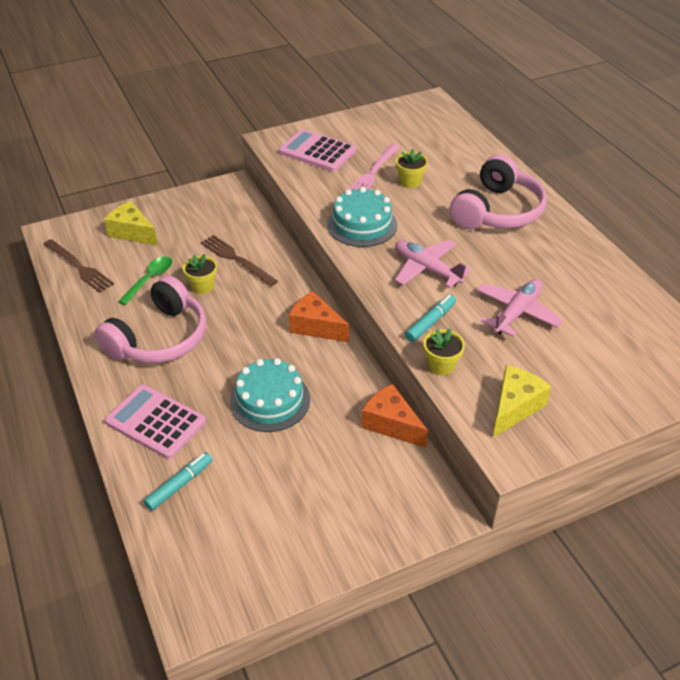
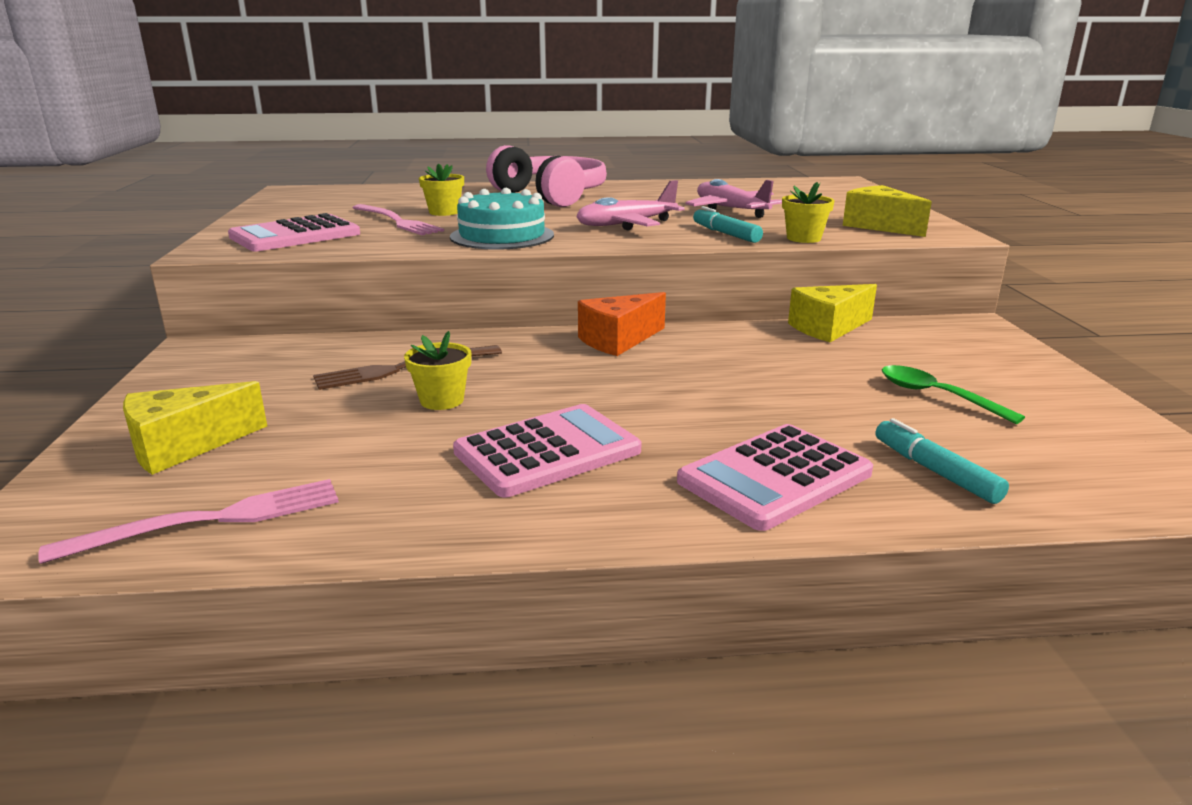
camera: 70 degrees left, 20 degrees down
(79, 267) = (210, 520): brown fork -> pink fork
(150, 279) = (363, 443): green spoon -> green spoon (936, 396)
(159, 338) = (547, 451): pink headphones -> pink calculator
(270, 400) = (758, 385): turquoise cake -> none
(391, 424) = (828, 328): orange cheese -> yellow cheese

